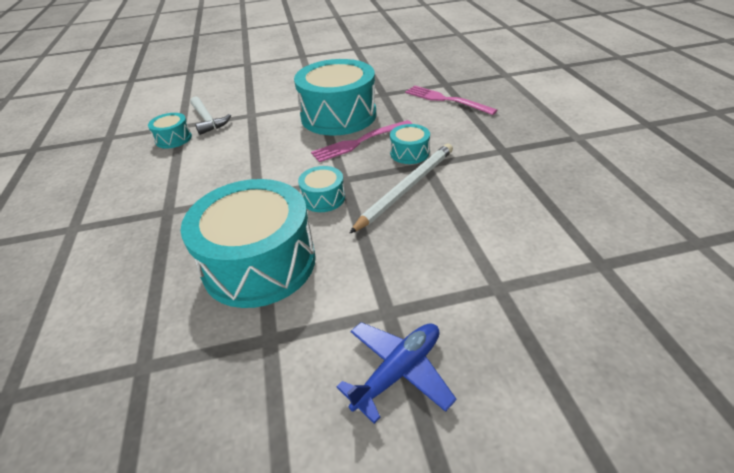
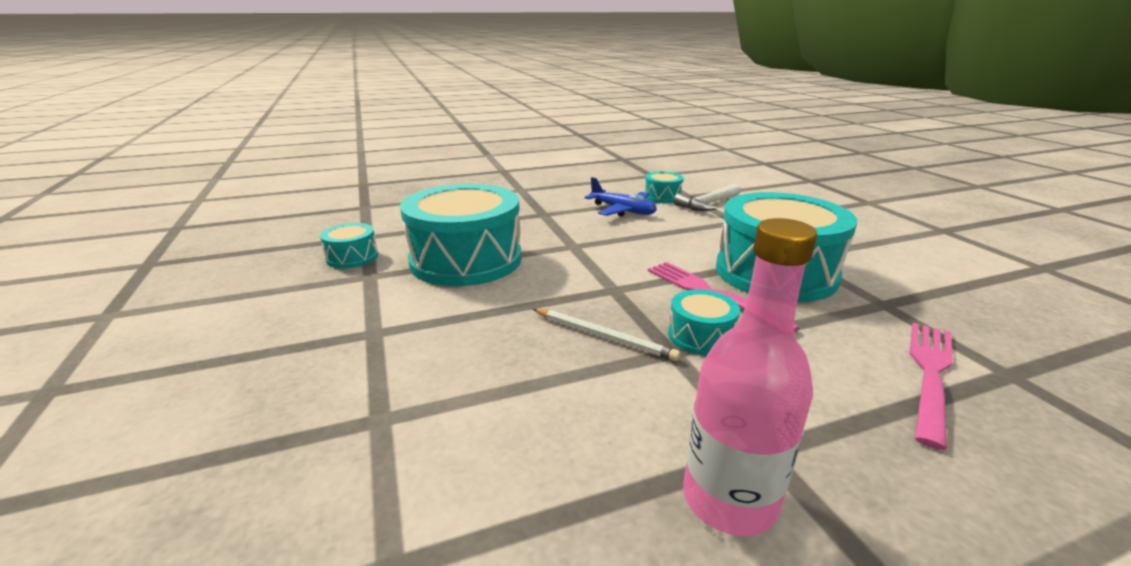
camera: 80 degrees right, 15 degrees down
(323, 198) = (572, 280): turquoise drum -> turquoise drum (352, 257)
(398, 372) = (293, 341): blue plane -> blue plane (622, 211)
(406, 188) = (603, 336): white pencil -> white pencil, size x0.64
(534, 164) = (729, 500): none -> pink bottle

